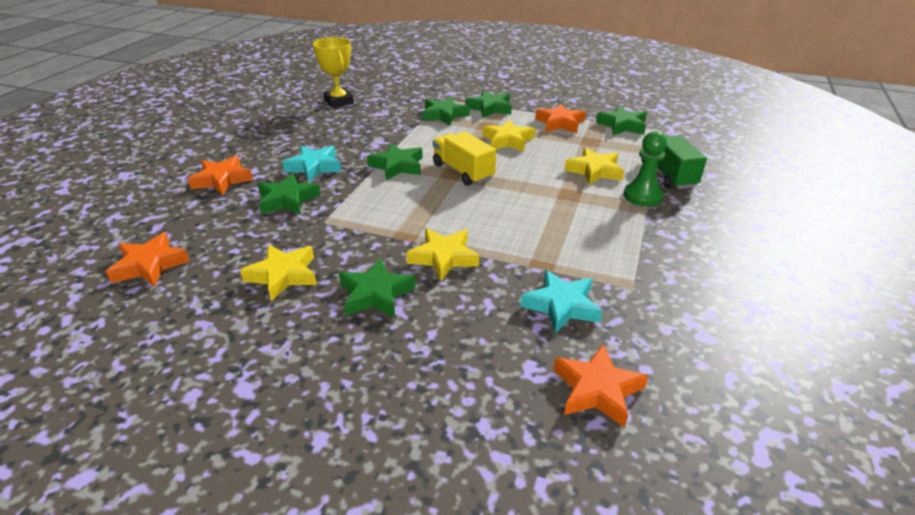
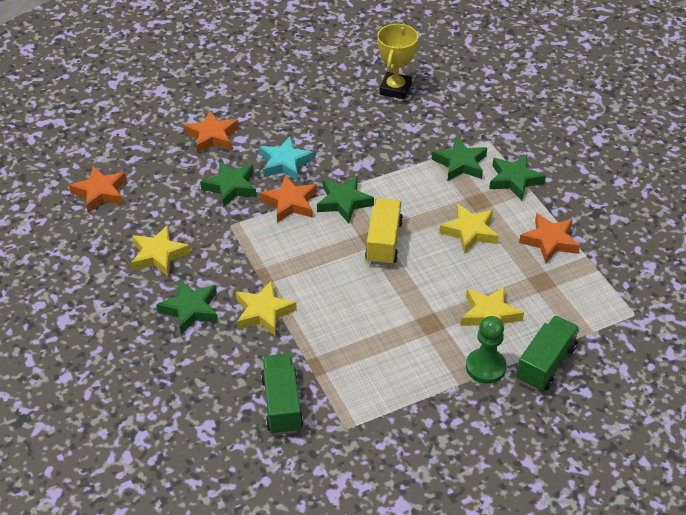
camera: 45 degrees right, 10 degrees up
(561, 306) = (282, 404): turquoise star -> green truck
(597, 390) = (221, 467): orange star -> orange star (290, 203)
(622, 125) = (605, 283): green star -> none

